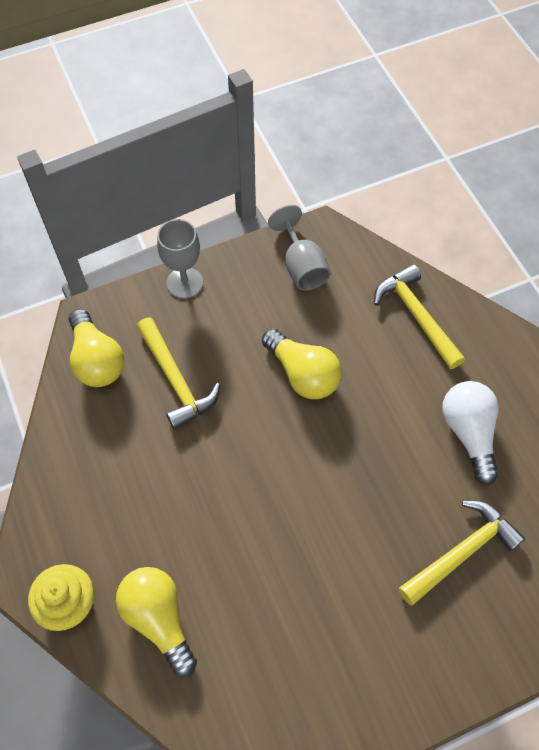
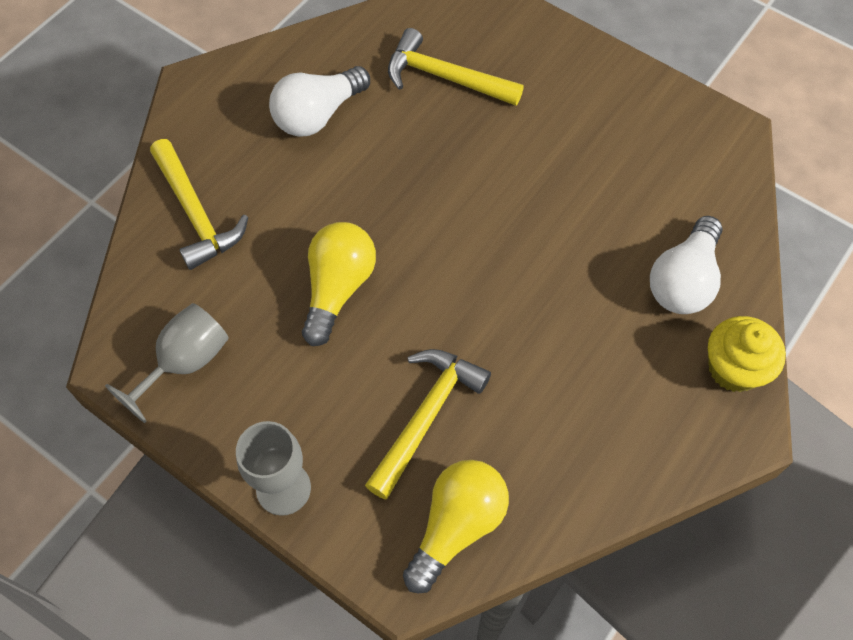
camera: 120 degrees left, 0 degrees up
(159, 619) = (683, 281): yellow light bulb -> white light bulb
(416, 315) = (196, 214): yellow hammer -> yellow hammer turned 60 degrees counterclockwise

